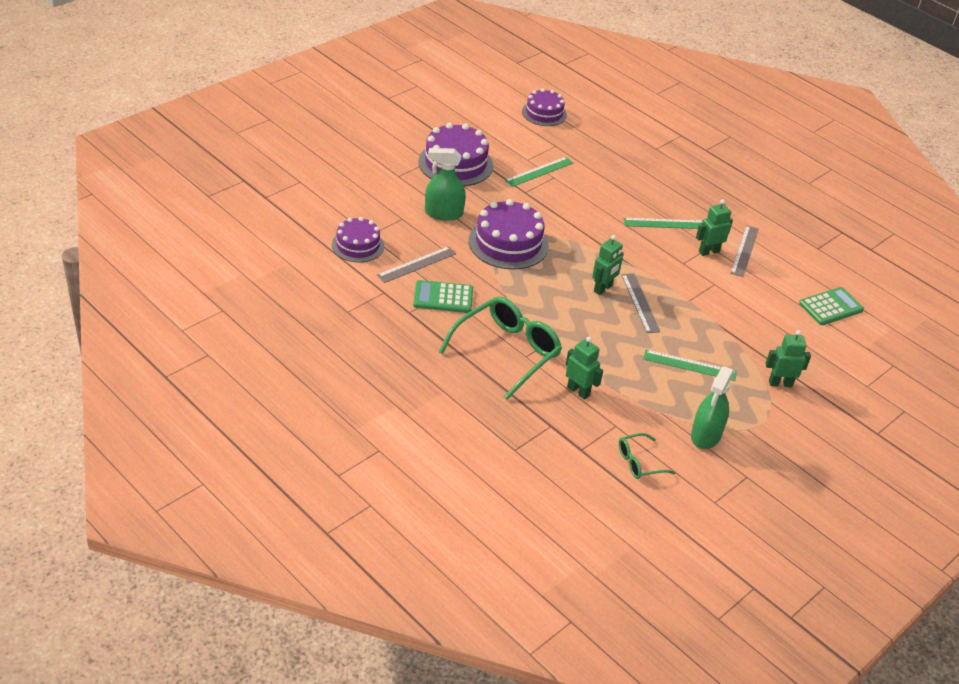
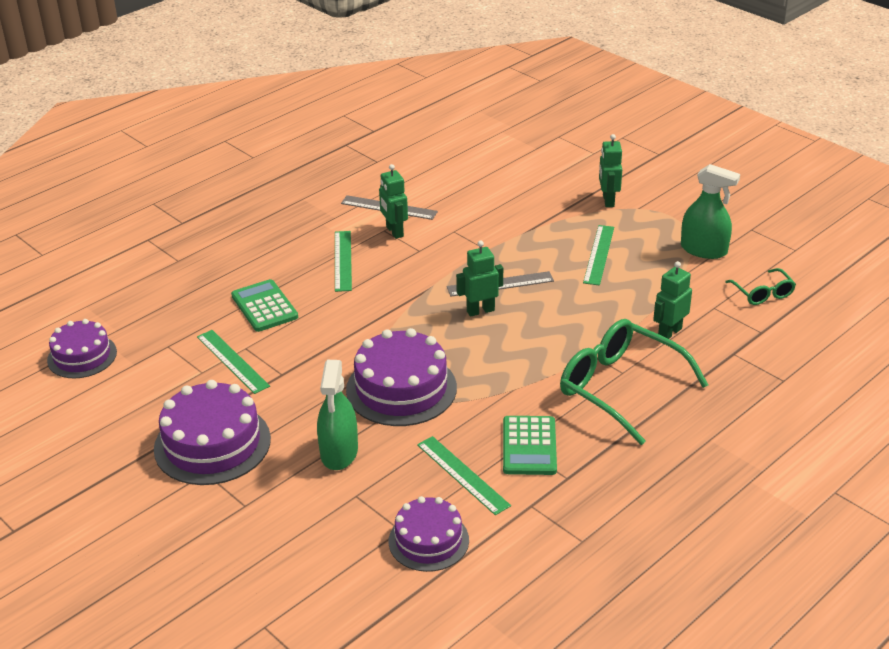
camera: 85 degrees left, 5 degrees down
(417, 264) = (462, 475): grey ruler -> green ruler
(603, 289) = (480, 311): green robot -> green robot turned 60 degrees counterclockwise
(831, 307) = (477, 162): green calculator -> green calculator (264, 306)

